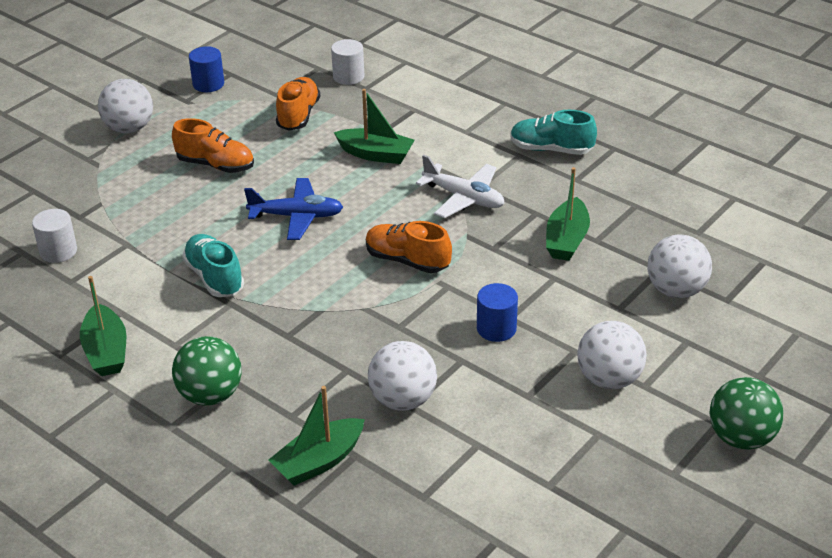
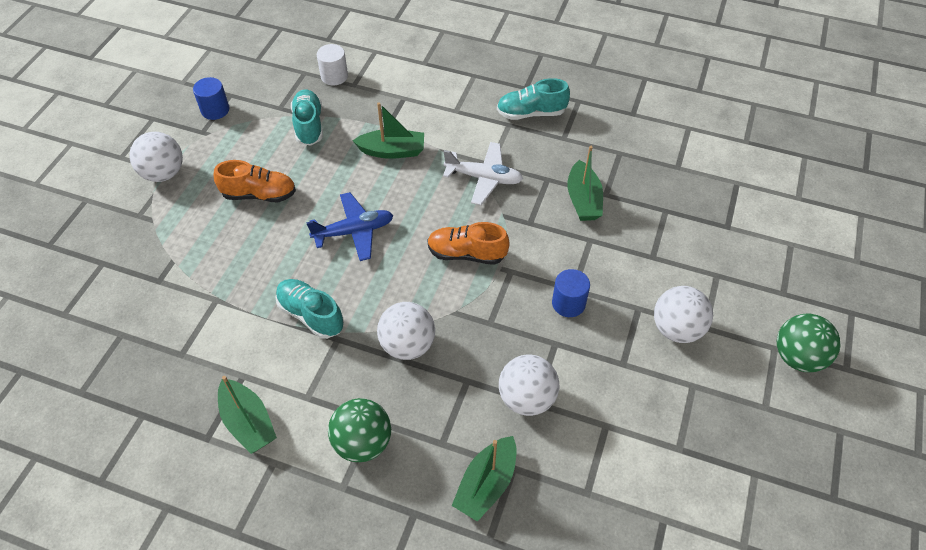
camera: 20 degrees left, 15 degrees up
(58, 251) = (155, 324): white cylinder -> none
(298, 115) = (309, 125): orange shoe -> turquoise shoe
(676, 290) = (687, 227): white ball -> white ball (407, 345)

